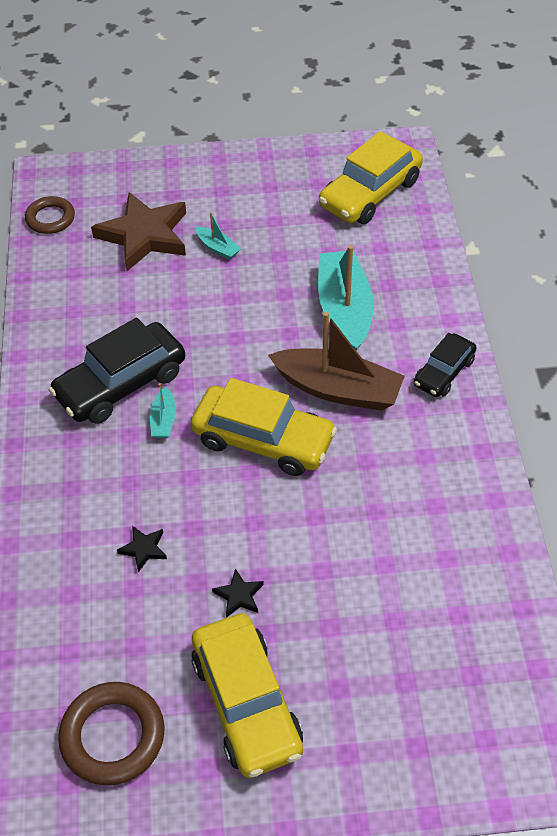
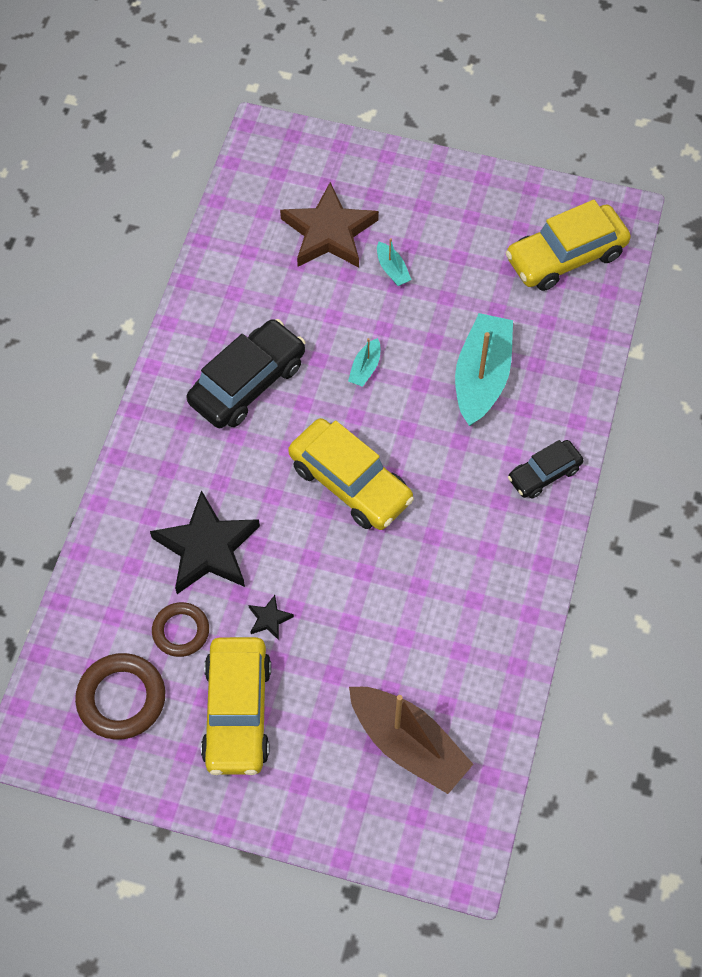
camera: 20 degrees right, 10 degrees up
(50, 218) = (249, 184): brown ring -> brown ring (181, 631)
(121, 384) = (247, 383): black car -> black car turned 150 degrees clockwise
(144, 549) = (207, 548): black star -> black star, size x2.40
(163, 420) = (271, 432): turquoise boat -> turquoise boat (365, 368)
(338, 389) = (439, 457): brown boat -> brown boat (408, 744)

